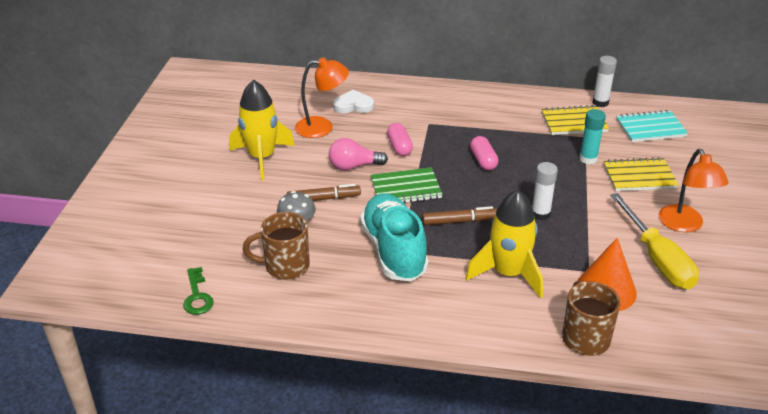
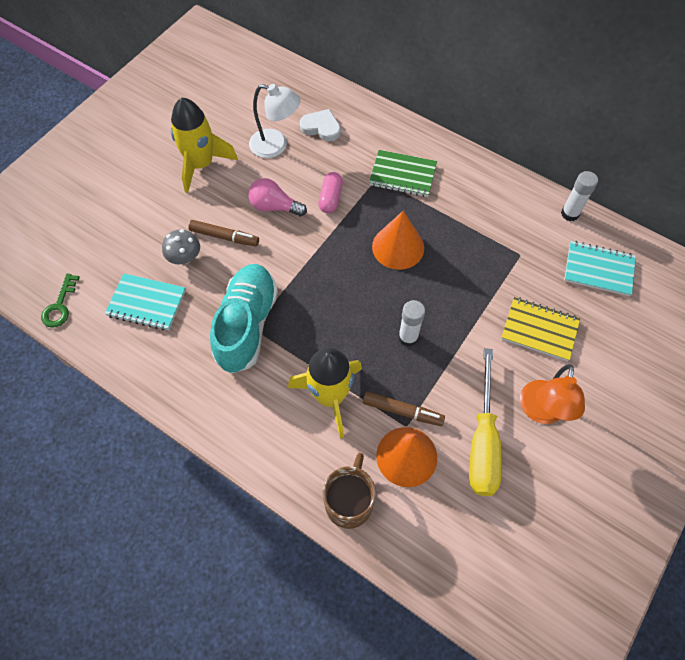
camera: 25 degrees right, 25 degrees up
(285, 266) = (146, 303): brown mug -> turquoise notebook
(322, 127) = (276, 146): orange lamp -> white lamp
(406, 188) = (303, 253): green notebook -> green notebook (402, 175)
(459, 221) = (326, 314): brown marker -> brown marker (402, 411)
(483, 161) = (398, 247): pink capsule -> orange cone
(574, 122) = (522, 231): yellow notebook -> none
(588, 159) = (503, 285): turquoise glue stick -> none

